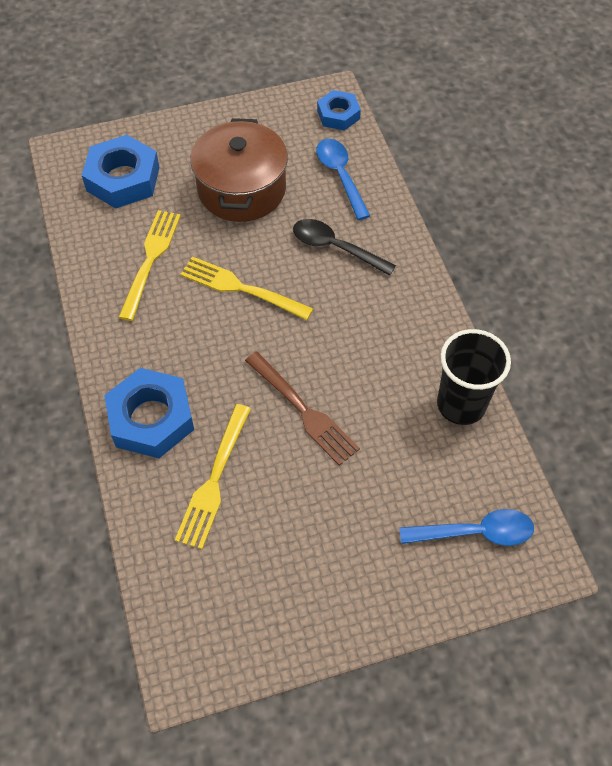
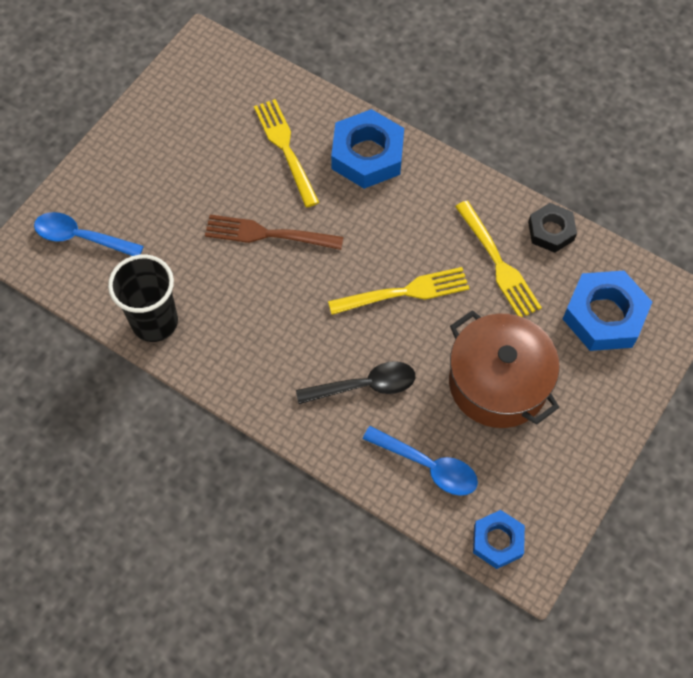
camera: 140 degrees right, 5 degrees up
(86, 254) = (551, 231): none -> black nut
(475, 532) = (81, 237): blue spoon -> blue spoon turned 60 degrees clockwise

